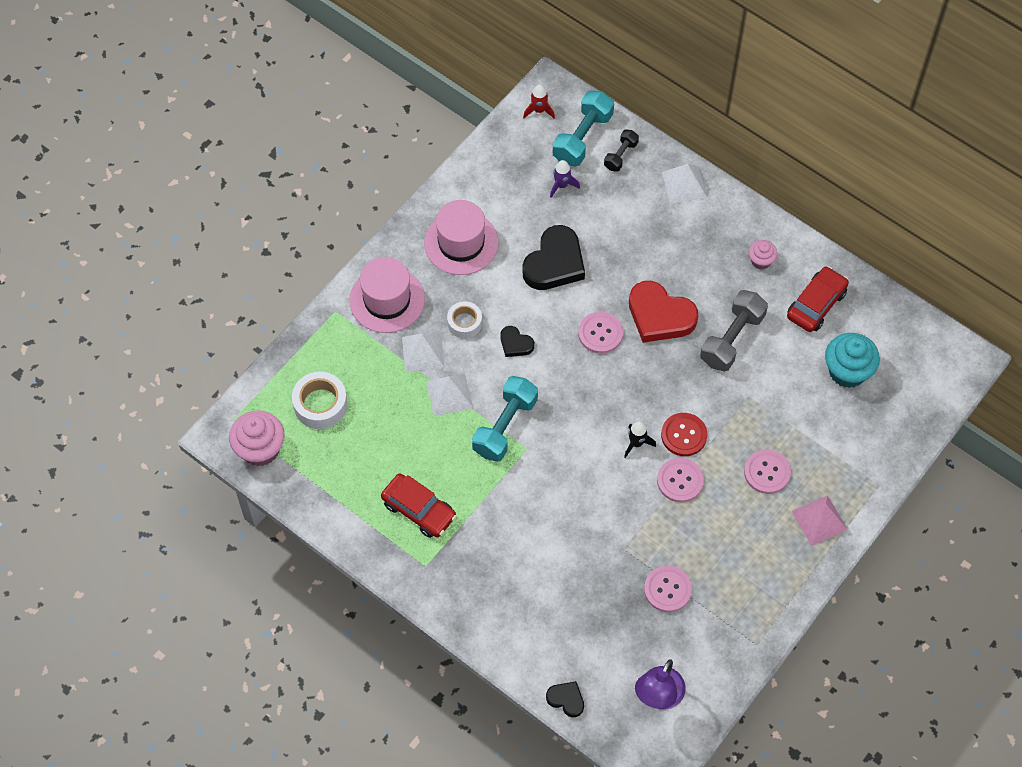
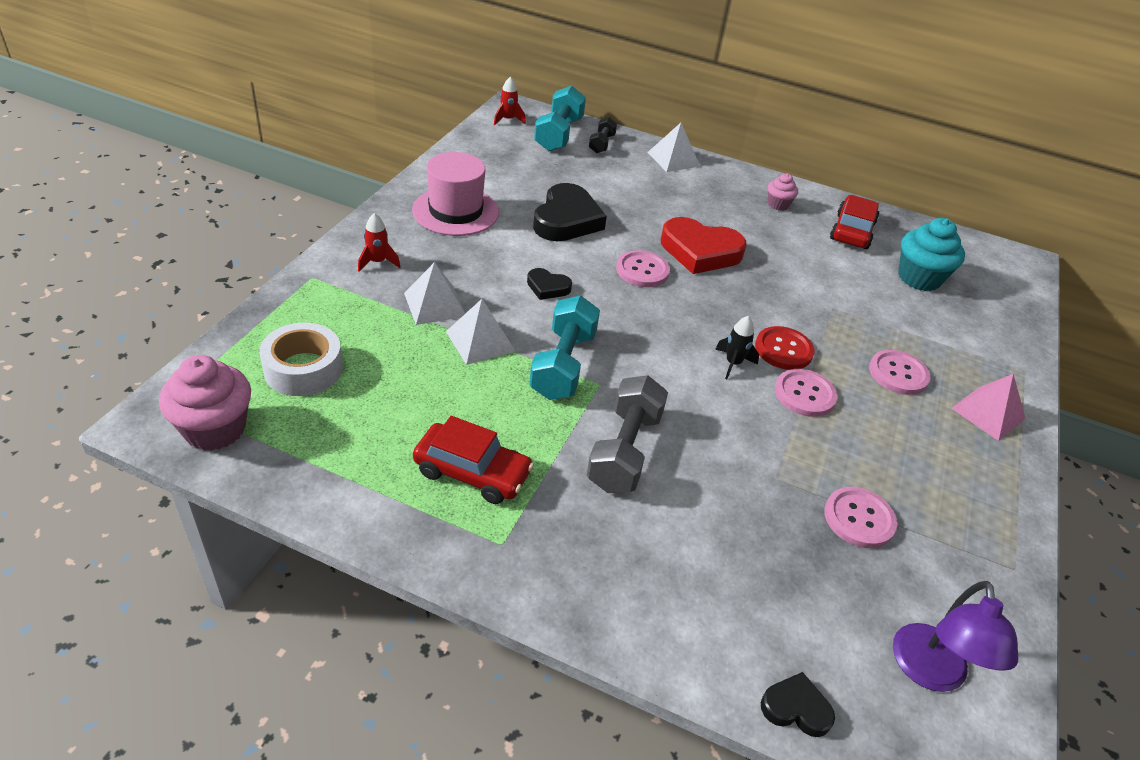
camera: 20 degrees left, 20 degrees down
(387, 300) = (377, 262): pink hat -> red rocket
(464, 323) = (479, 274): white tape -> none
(561, 185) = (551, 165): purple rocket -> none
(732, 339) = (786, 263): grey dumbbell -> grey dumbbell (624, 451)

